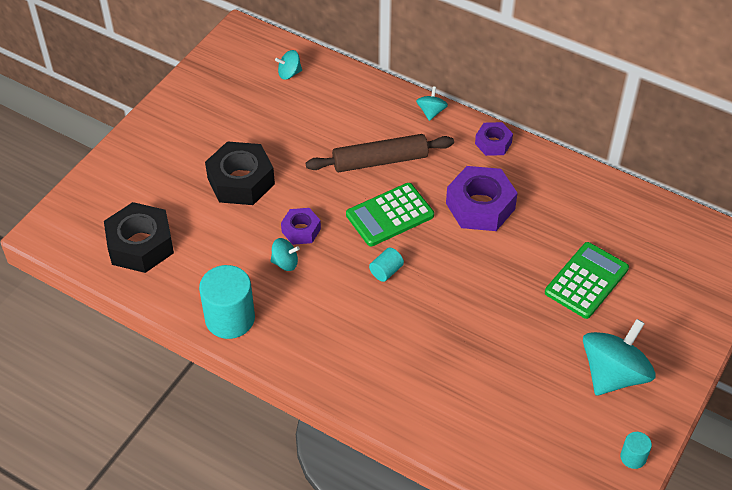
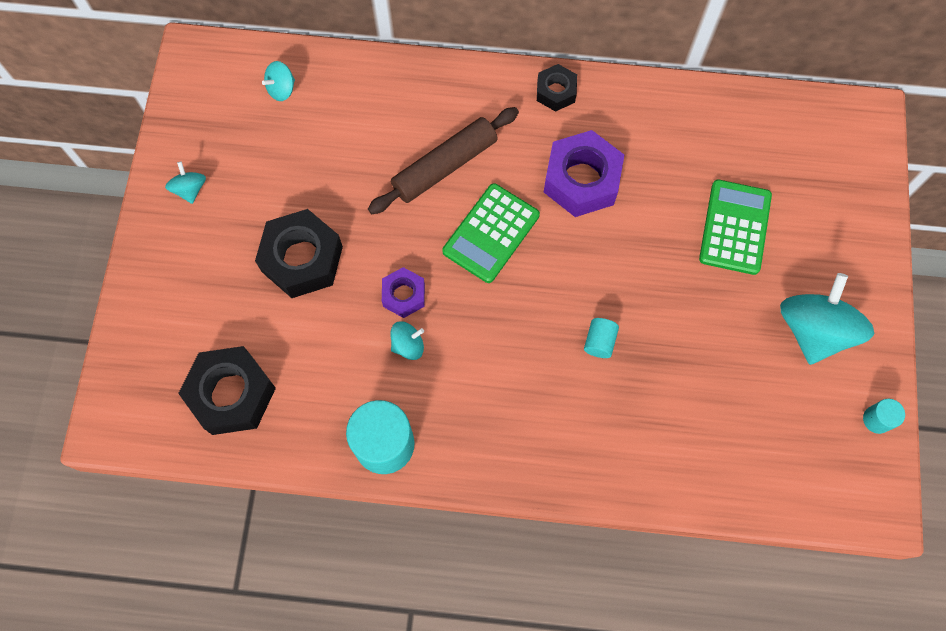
camera: 25 degrees left, 20 degrees up
(386, 271) = (523, 307): turquoise cylinder -> turquoise cylinder (599, 342)
(431, 112) = (468, 77): turquoise spinning top -> turquoise spinning top (190, 189)
(493, 143) = (556, 92): purple nut -> black nut

